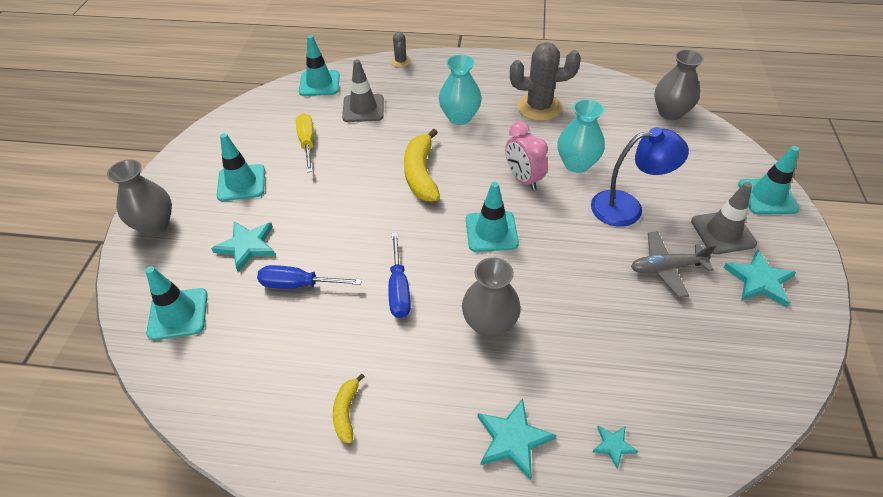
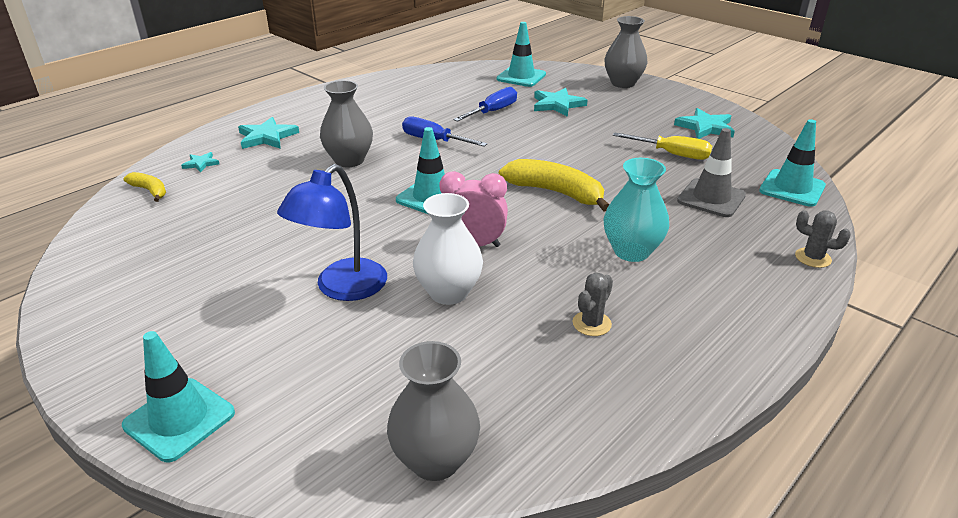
camera: 125 degrees right, 15 degrees down
(241, 183) = (640, 117): turquoise traffic cone -> none
(346, 412) = (372, 101): yellow banana -> yellow banana (150, 191)
(539, 107) = (591, 324): grey cactus -> grey cactus, size x0.50
(576, 164) = (448, 292): turquoise vase -> white vase
(666, 268) = (249, 265): grey plane -> none
(723, 232) = (213, 333): grey traffic cone -> none
(759, 280) = (141, 312): turquoise star -> turquoise star (705, 127)

